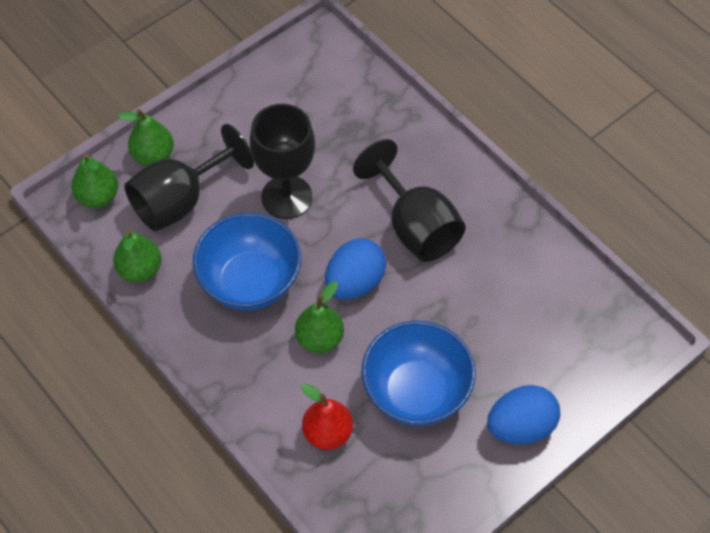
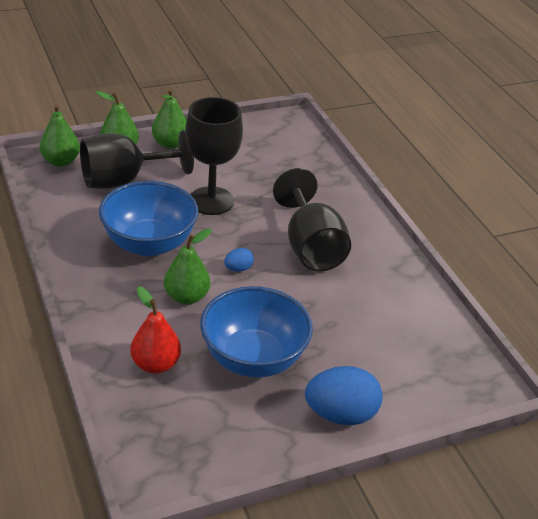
camera: 15 degrees right, 20 degrees down
(140, 270) = (64, 212): green pear -> green pear (170, 144)
(355, 282) = (238, 269): blue egg -> blue egg, size x0.48

